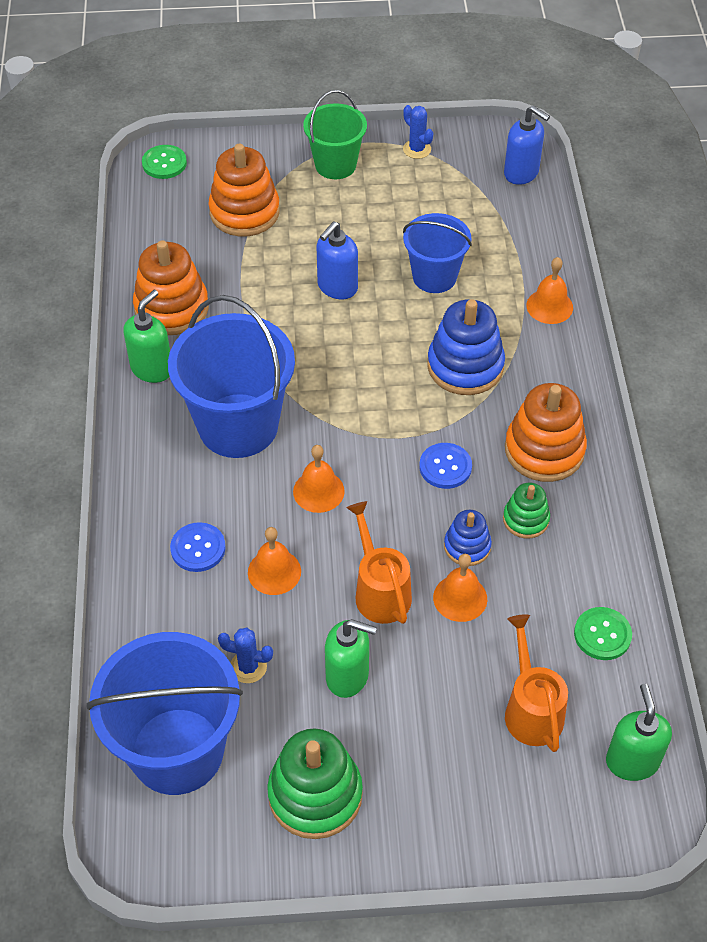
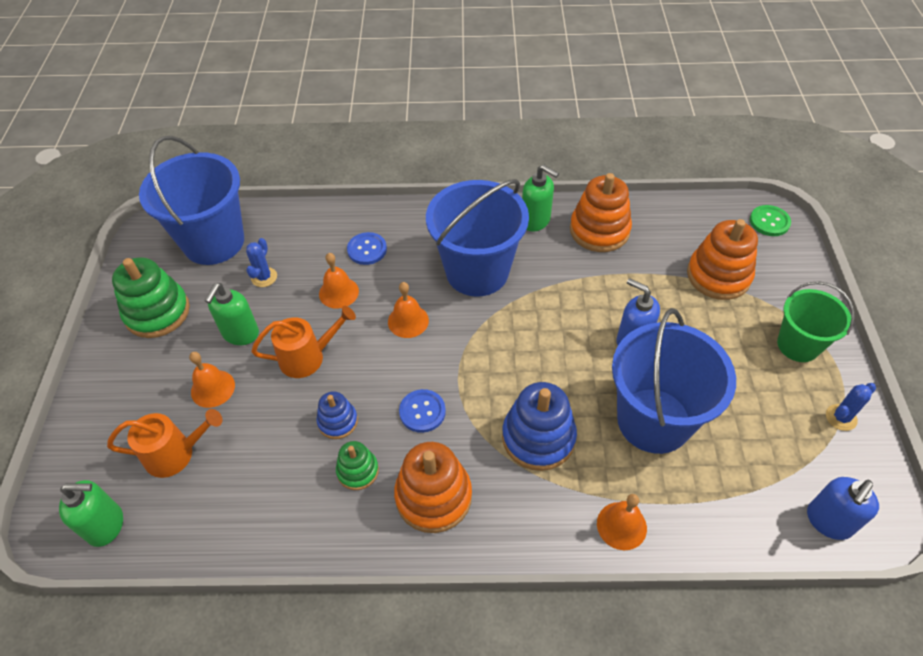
camera: 95 degrees right, 0 degrees up
(434, 277) = (653, 420): blue bucket -> blue bucket, size x1.67
(460, 598) = (289, 412): orange bell -> orange bell (213, 388)
(602, 634) = (227, 519): green button -> none

